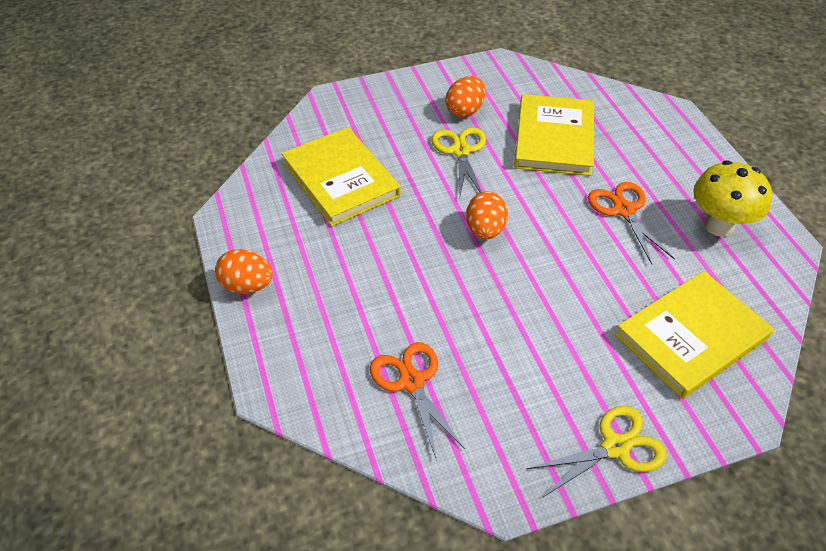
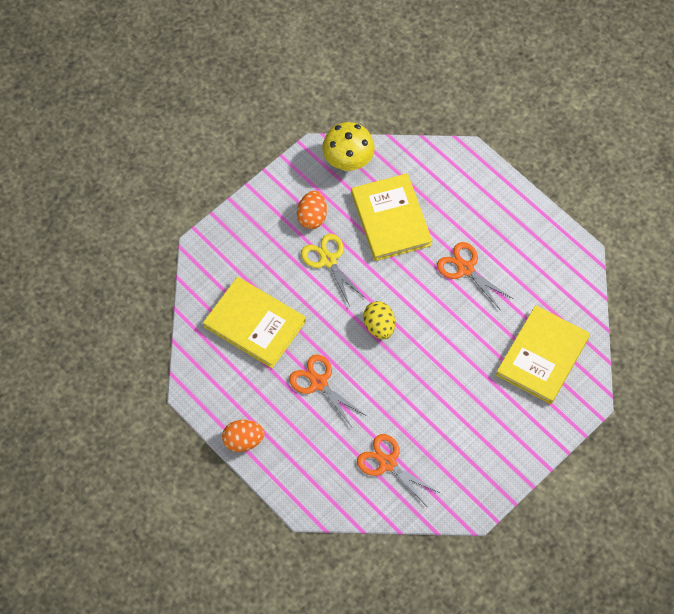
camera: 25 degrees left, 15 degrees up
(377, 260) = (319, 383): none -> orange scissors
(485, 230) = (379, 326): orange egg -> yellow egg
(615, 447) = (523, 453): yellow scissors -> none
(719, 226) = (533, 256): yellow mushroom -> yellow mushroom (348, 162)

